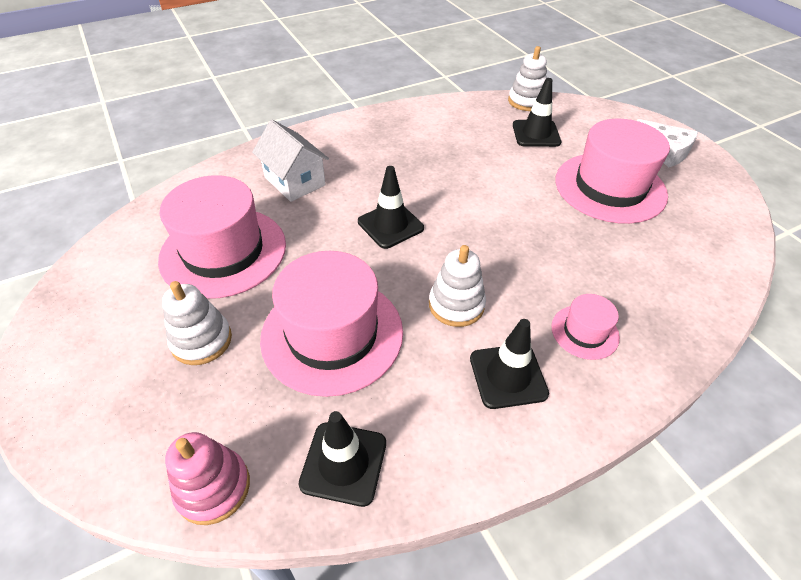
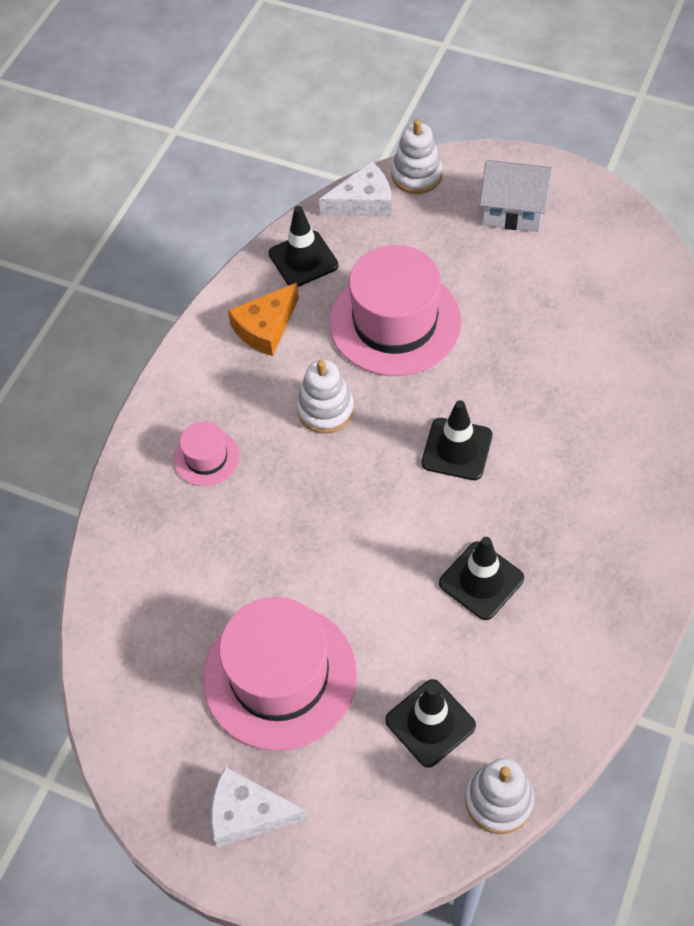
camera: 145 degrees right, 10 degrees up
(201, 340) = (478, 256): white stacking toy -> white stacking toy (416, 175)
(213, 487) = (363, 202): pink stacking toy -> white cheese
(223, 251) = (561, 321): pink hat -> none
(295, 181) = (605, 433): white house -> white house (513, 211)
(446, 412) = (265, 328): none -> orange cheese
(508, 376) = (242, 380): black traffic cone -> black traffic cone (481, 581)

